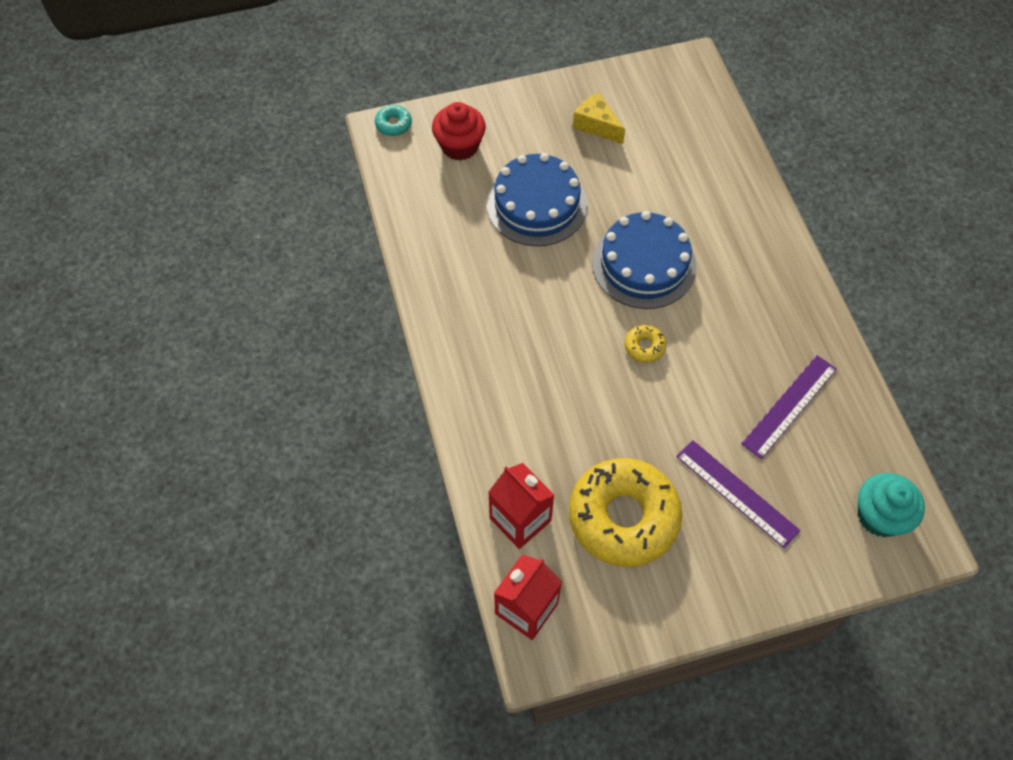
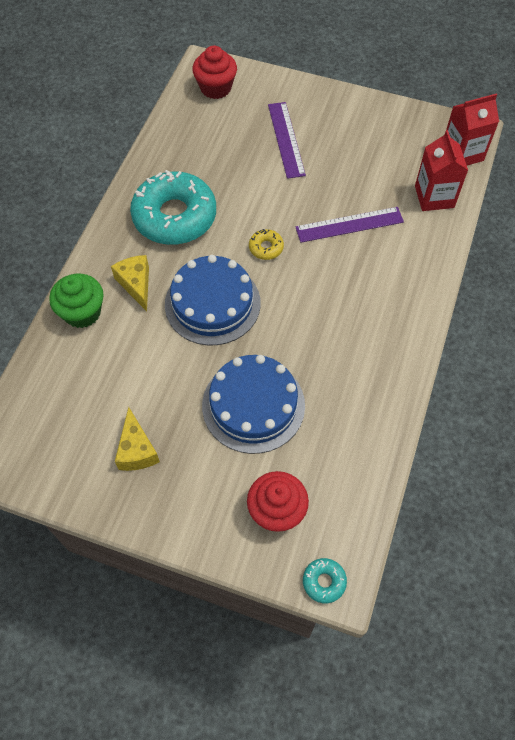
camera: 145 degrees left, 0 degrees up
(623, 517) = (367, 164): yellow donut -> none
(724, 241) = (136, 284): none -> yellow cheese
(742, 192) = (82, 312): none -> green cupcake
(758, 325) = (174, 216): none -> turquoise donut
(789, 406) = (206, 162): purple ruler -> purple ruler (349, 224)
(879, 516) = (215, 88): turquoise cupcake -> red cupcake

